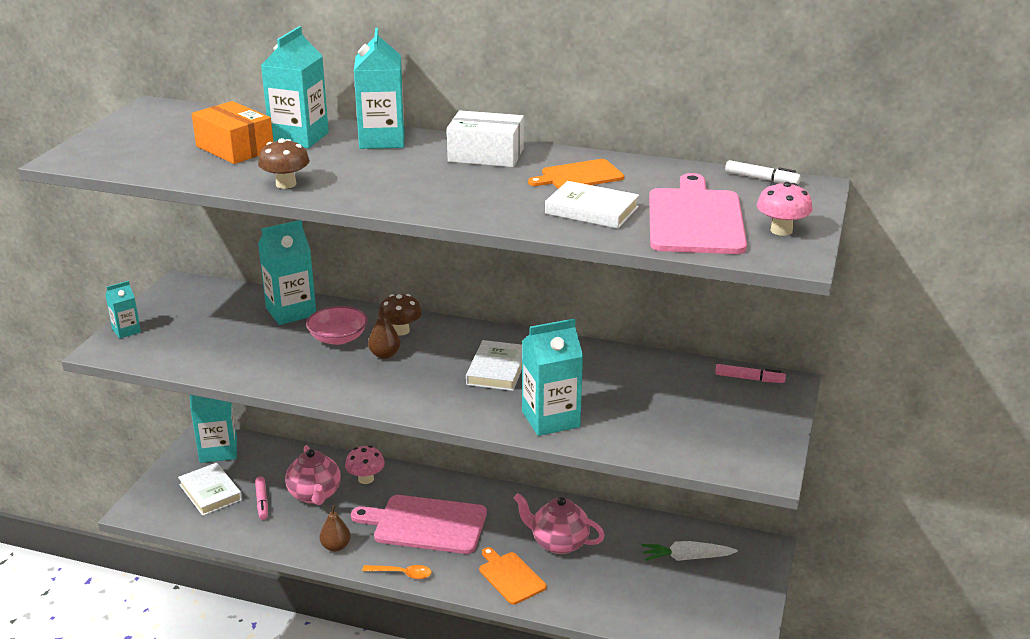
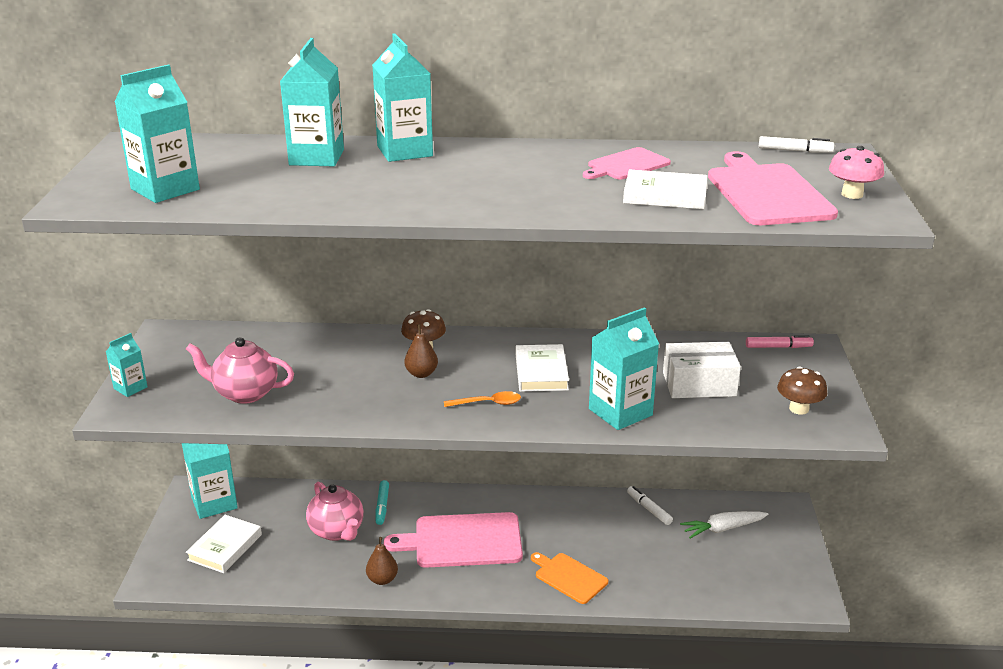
camera: 15 degrees left, 0 degrees up
(210, 492) = (225, 547): white book -> white book turned 75 degrees clockwise
(235, 148) = (255, 174): orange box -> none
(262, 502) = (284, 548): pink marker -> none
(286, 184) = (338, 203): brown mushroom -> brown mushroom (799, 409)
(291, 311) = (300, 344): turquoise carton -> turquoise carton (165, 189)
(338, 338) = (364, 364): pink bowl -> none
(366, 479) = (382, 506): pink mushroom -> turquoise marker
(402, 574) = (462, 594): orange spoon -> orange spoon (488, 403)
(486, 155) = (520, 155): white box -> white box (699, 384)
(558, 543) = (599, 536): pink teapot -> pink teapot (245, 393)
(579, 176) = (626, 165): orange cutting board -> pink cutting board
(621, 525) = (649, 509): none -> white marker

